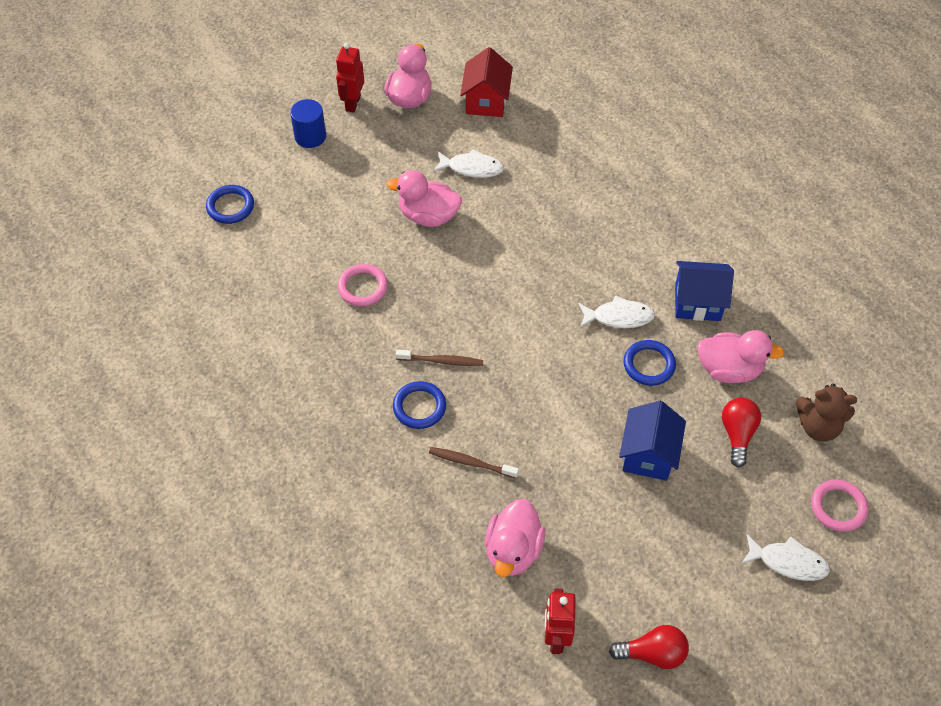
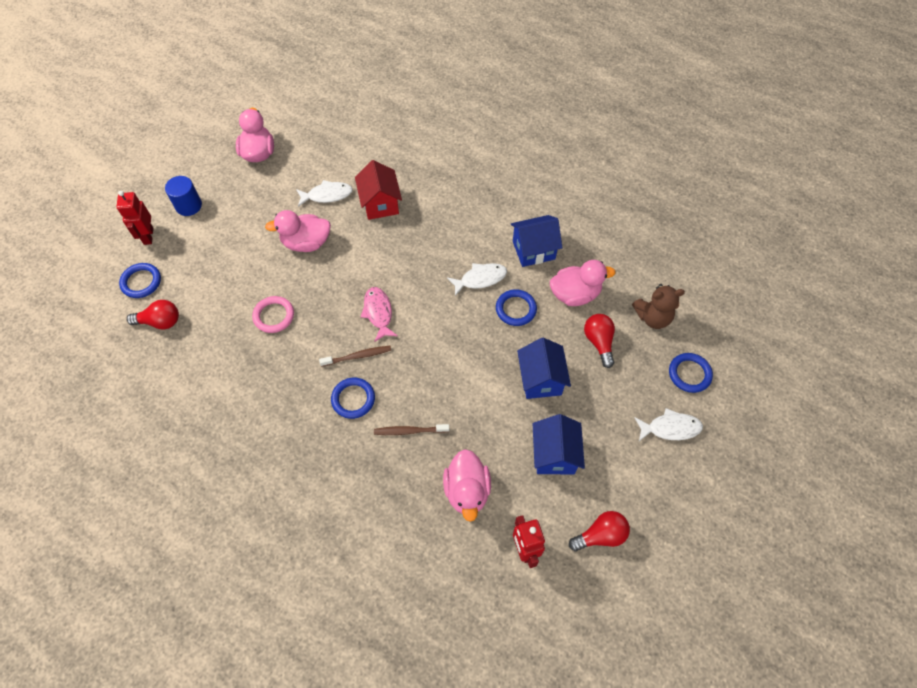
camera: 20 degrees left, 5 degrees up
(236, 256) = (160, 322): none -> red light bulb
(352, 103) = (214, 169): red robot -> red robot (148, 236)
(483, 319) = (378, 313): none -> pink fish
(486, 101) = (320, 139): red house -> red house (380, 204)
(632, 545) = (554, 454): none -> blue house
(838, 507) = (689, 374): pink ring -> blue ring

